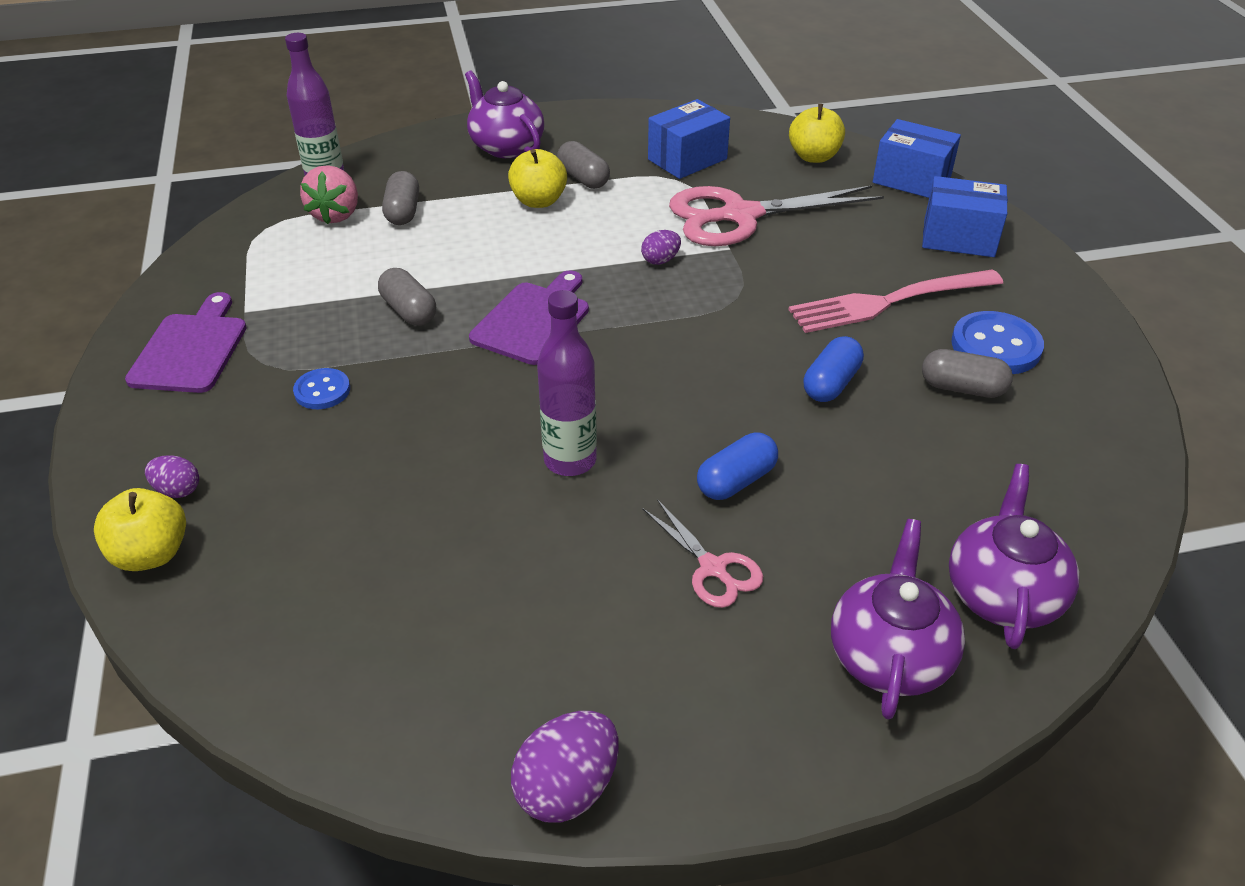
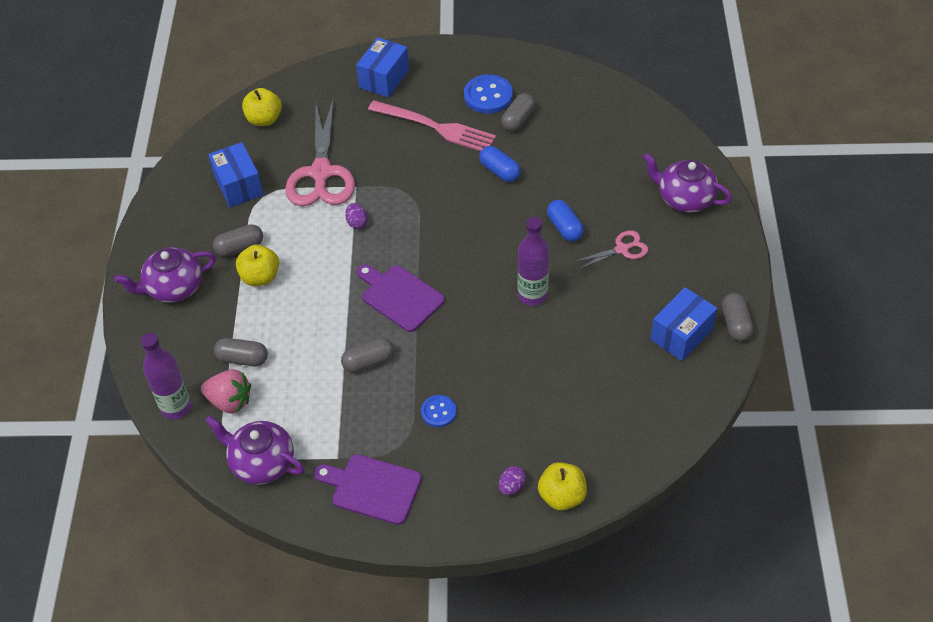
camera: 75 degrees left, 10 degrees up
(567, 788) = (735, 324): purple egg -> grey capsule
(889, 302) = (435, 127): pink fork -> pink fork turned 60 degrees counterclockwise
(911, 180) = (312, 80): blue box -> blue box (681, 334)
(1002, 594) = (657, 150): purple teapot -> purple teapot (261, 463)

